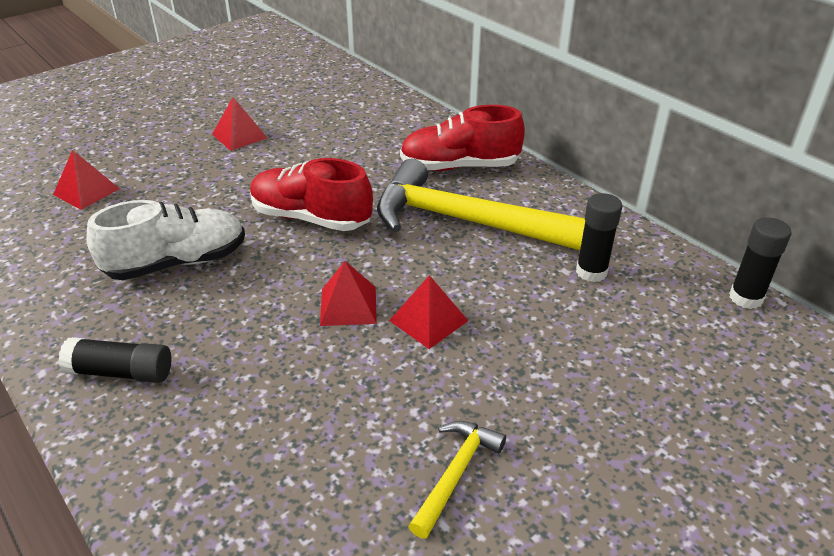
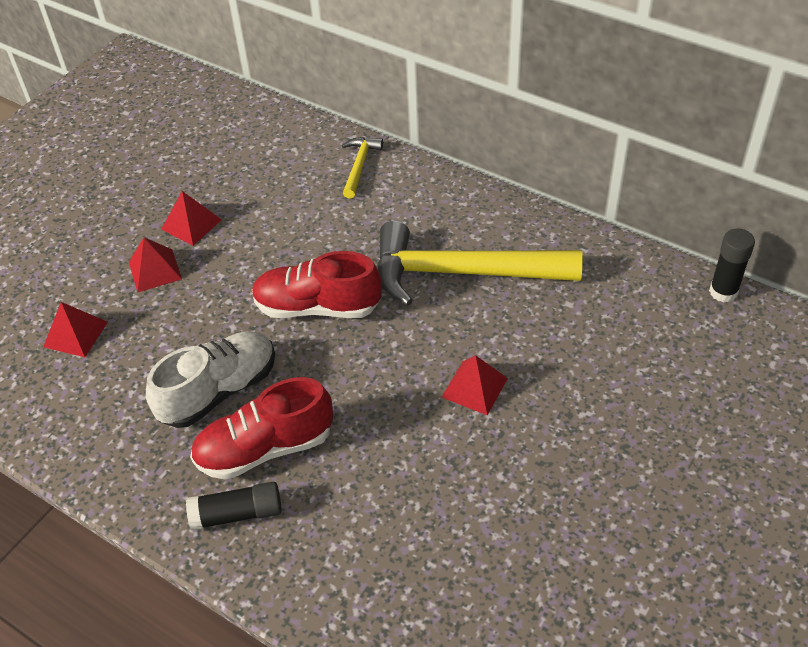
camera: 15 degrees left, 10 degrees up
(348, 306) = (399, 392): red pyramid -> red pyramid (155, 270)
(455, 474) = (555, 519): yellow hammer -> yellow hammer (359, 166)
(459, 166) = (429, 209): red shoe -> red shoe (265, 448)
(591, 272) = (591, 299): black glue stick -> none

